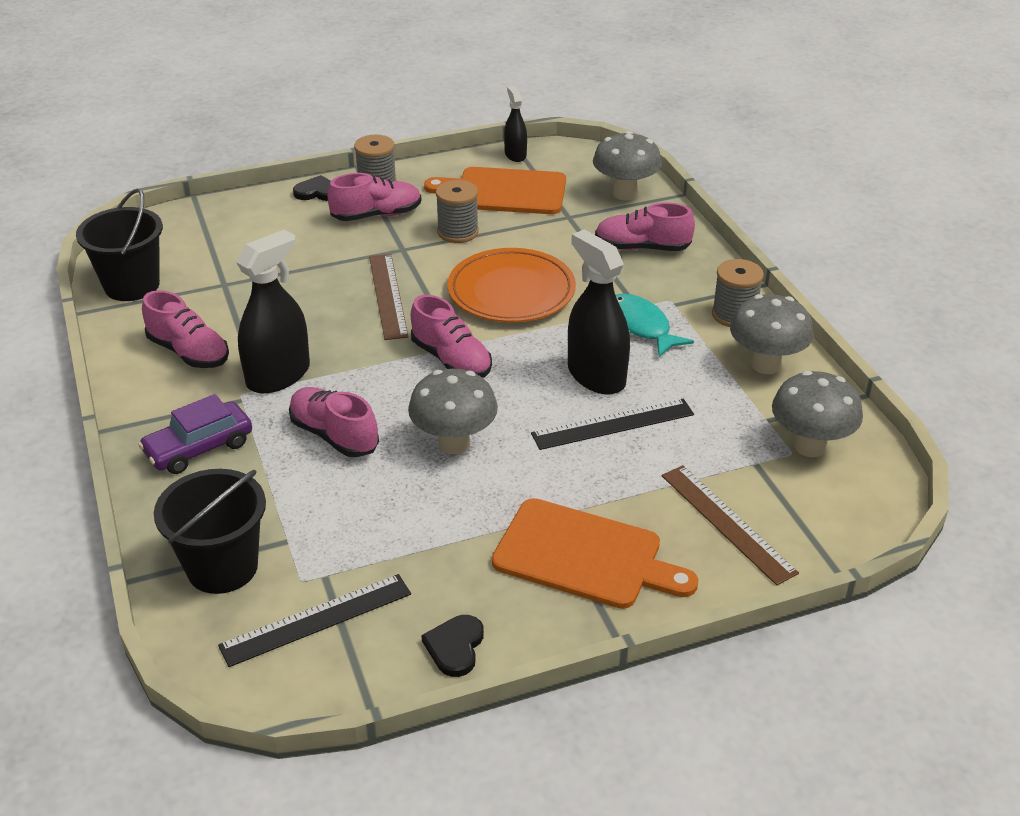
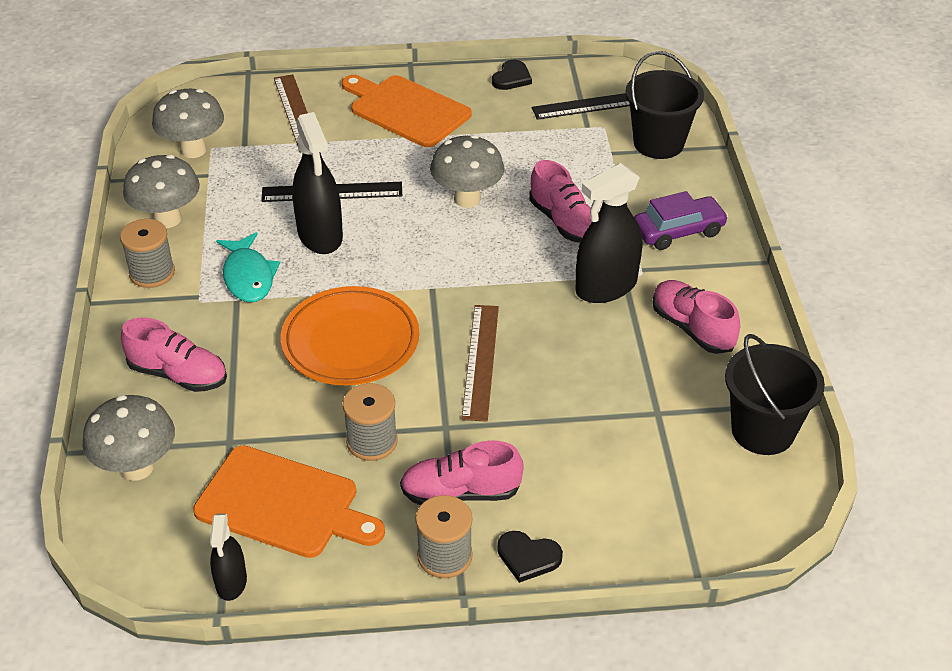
camera: 165 degrees left, 5 degrees up
(451, 360) = (442, 274): pink shoe -> none

